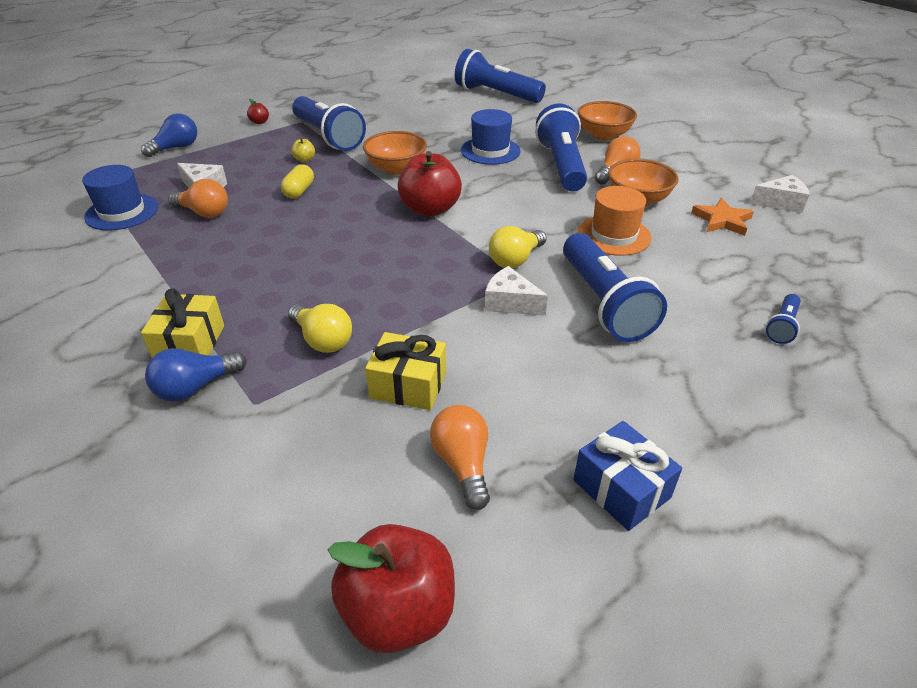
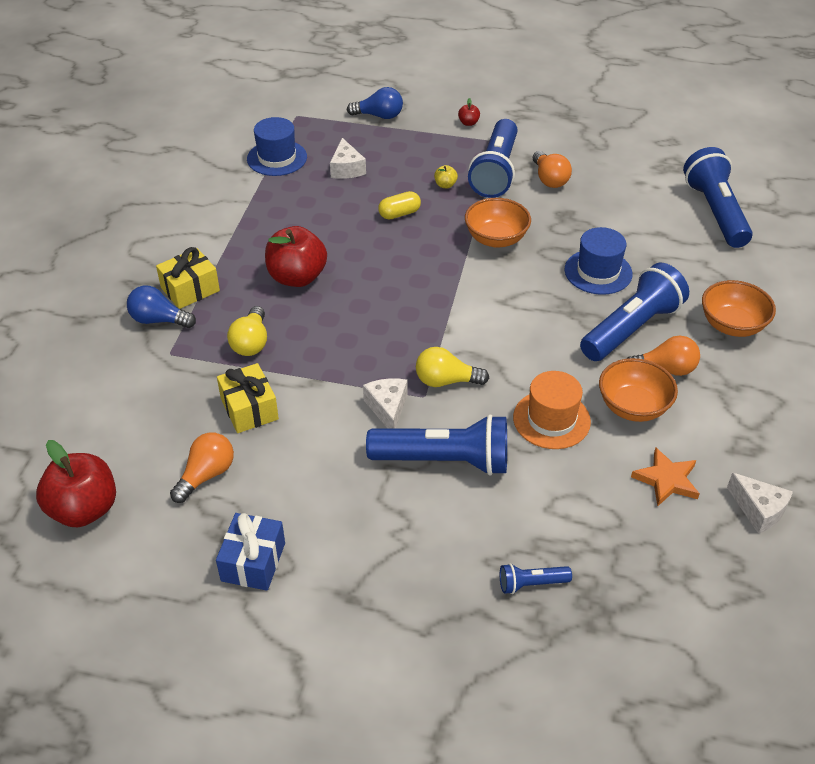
camera: 50 degrees right, 5 degrees up
(204, 213) = (319, 192): orange light bulb -> orange light bulb (549, 179)
(430, 209) = (460, 294): red apple -> red apple (297, 277)
(604, 303) = (444, 460): blue flashlight -> blue flashlight turned 120 degrees counterclockwise

